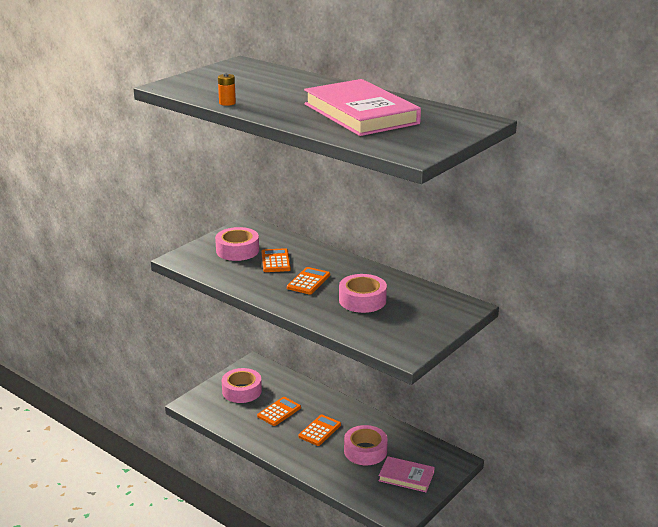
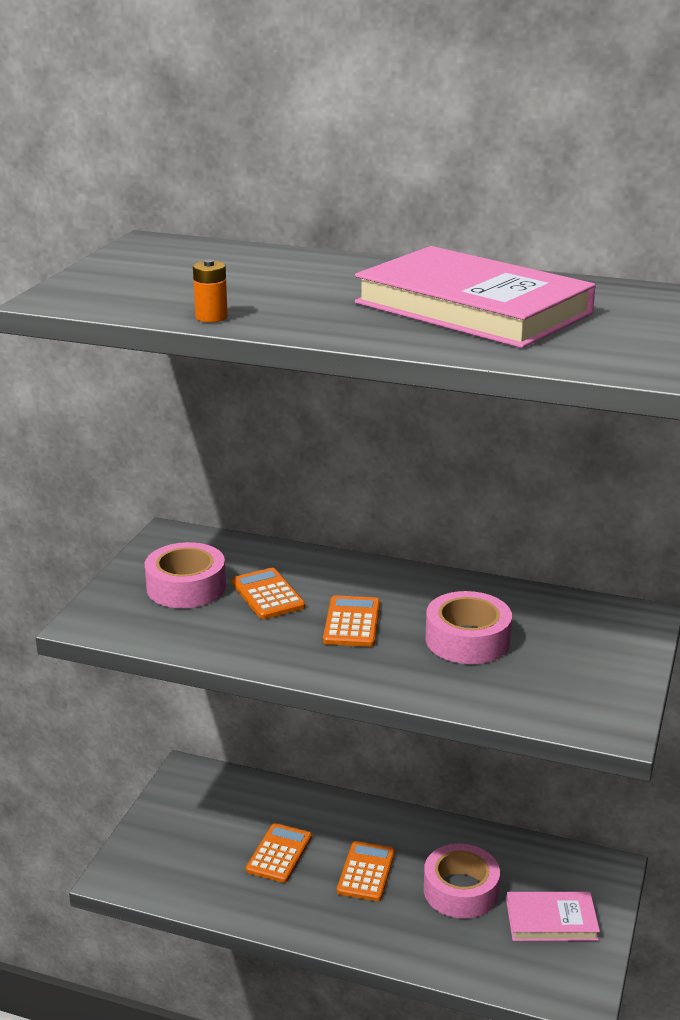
camera: 20 degrees left, 0 degrees up
(242, 391) = (194, 829): pink tape -> none

